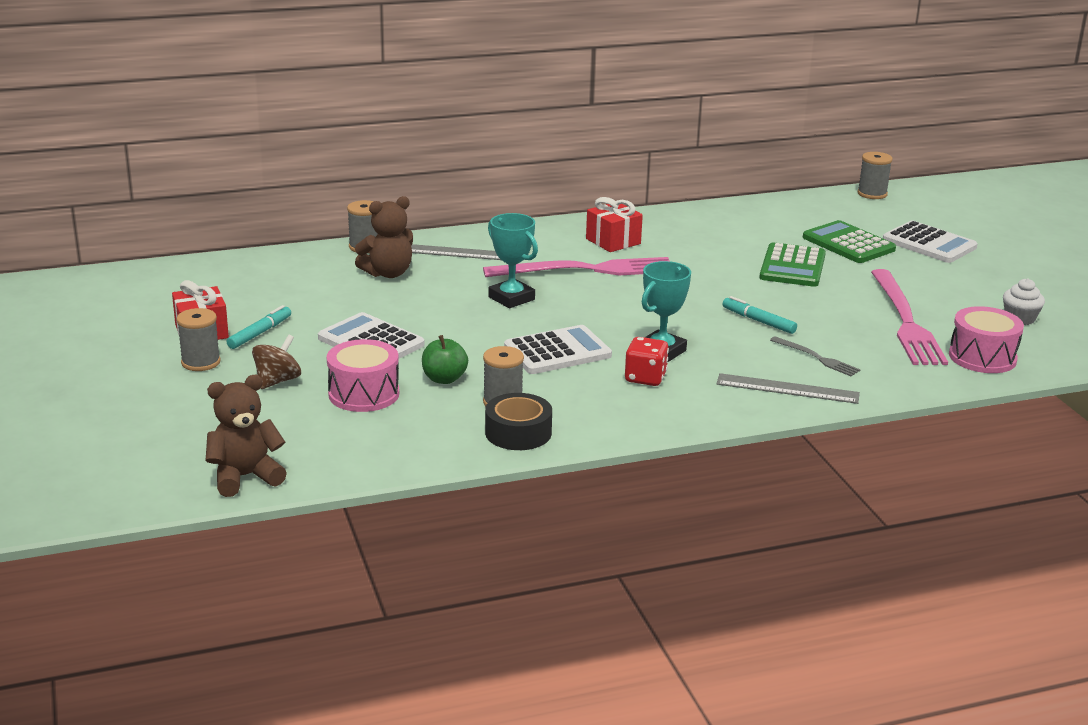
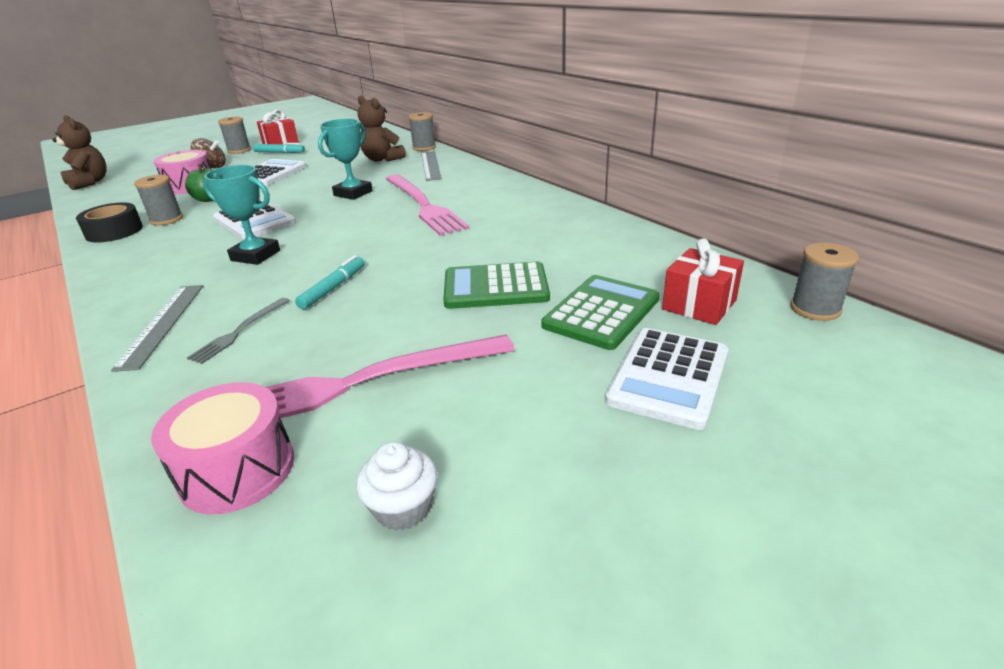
camera: 75 degrees right, 5 degrees up
(613, 241) = (495, 204): red gift -> red gift (699, 305)
(645, 378) = (200, 257): red dice -> none

